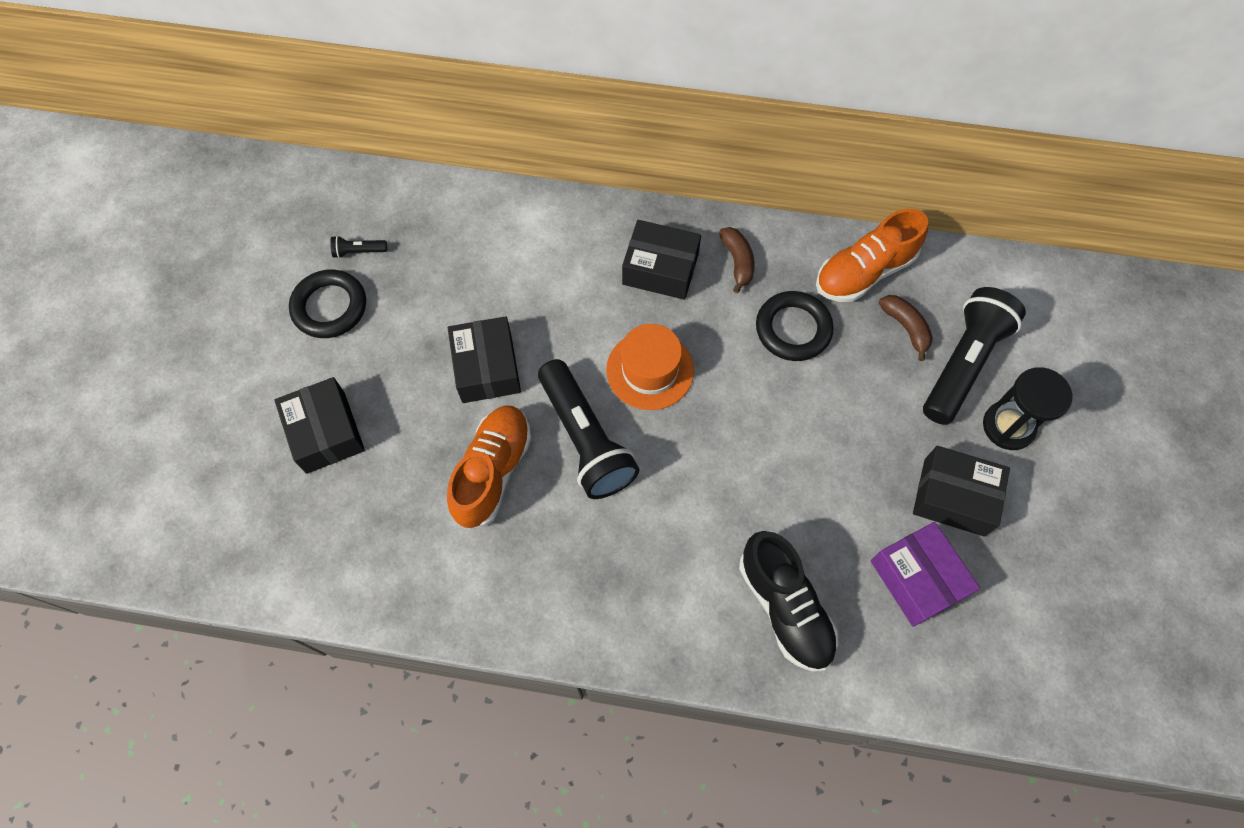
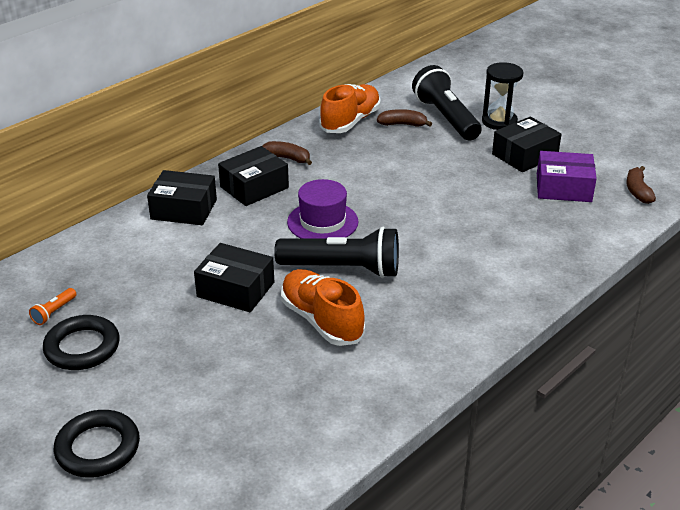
camera: 55 degrees left, 30 degrees down
(325, 432) = (191, 394): black box -> black box (184, 209)
(358, 251) = (54, 312): black flashlight -> orange flashlight
(650, 370) = (322, 222): orange hat -> purple hat
(785, 607) = (540, 240): black shoe -> none
(793, 329) = (358, 159): black ring -> black ring (98, 448)
(864, 272) = (350, 121): orange shoe -> orange shoe turned 150 degrees counterclockwise
(984, 670) = (637, 191): none -> brown banana

